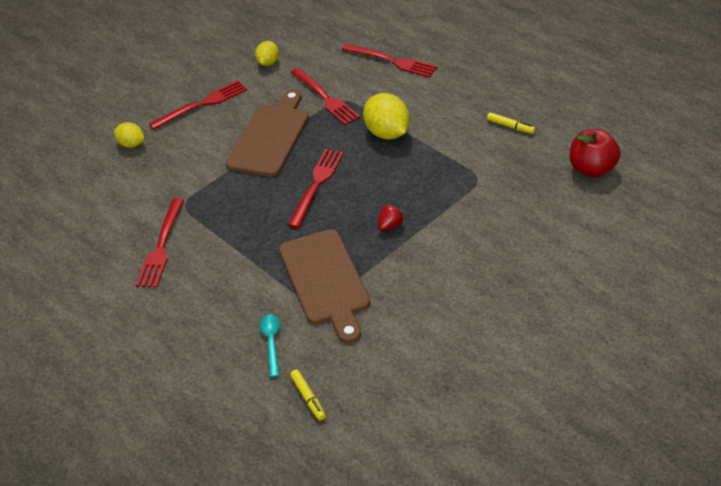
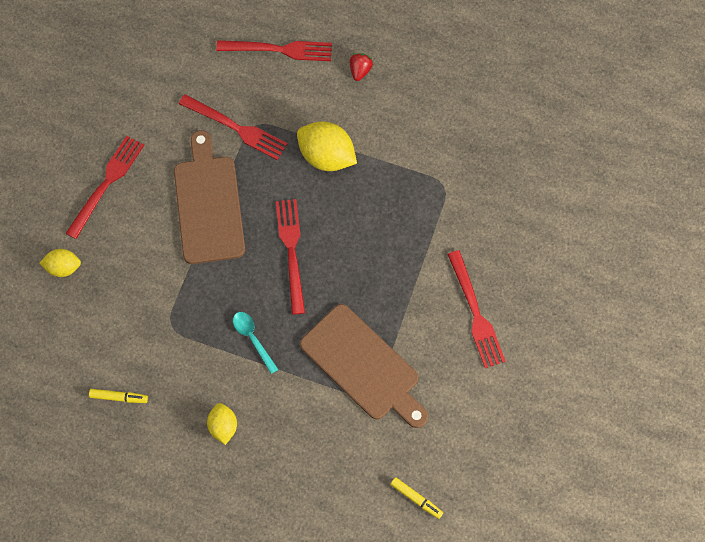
camera: 30 degrees left, 25 degrees up
(161, 247) = (180, 388): red fork -> red fork (476, 314)
(268, 63) = (145, 97): yellow lemon -> yellow lemon (223, 426)
(271, 342) = (351, 454): turquoise spoon -> turquoise spoon (253, 339)
(390, 225) = (390, 276): red strawberry -> red strawberry (360, 70)
(510, 126) = (444, 104): yellow marker -> yellow marker (119, 397)
(592, 169) = (544, 135): red apple -> none

